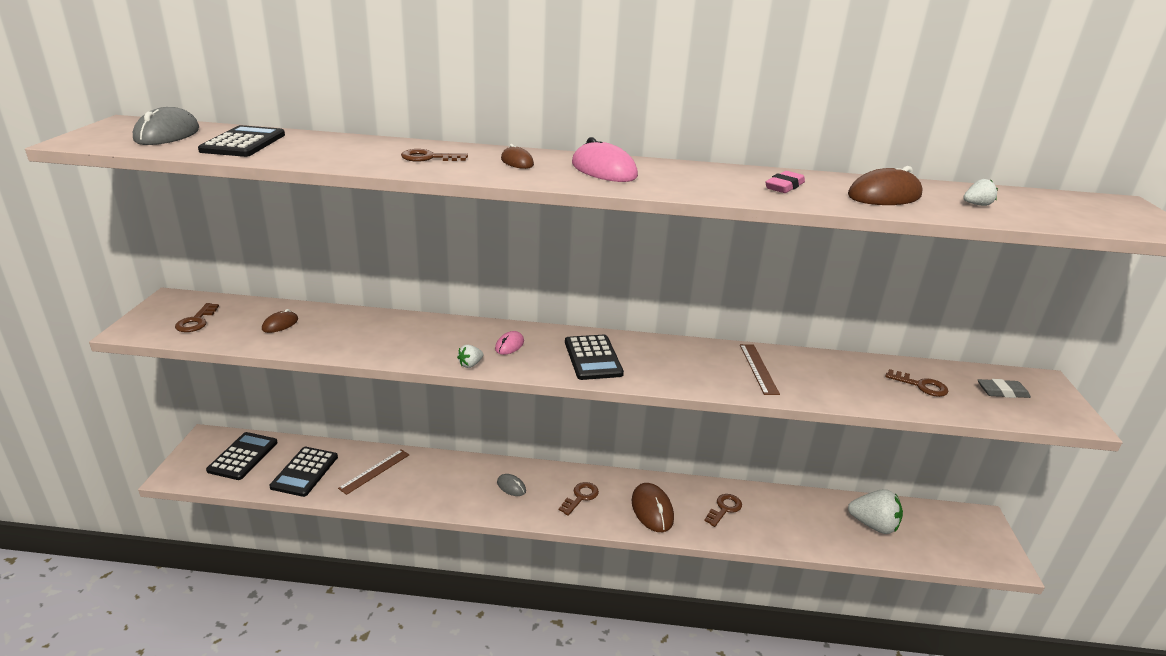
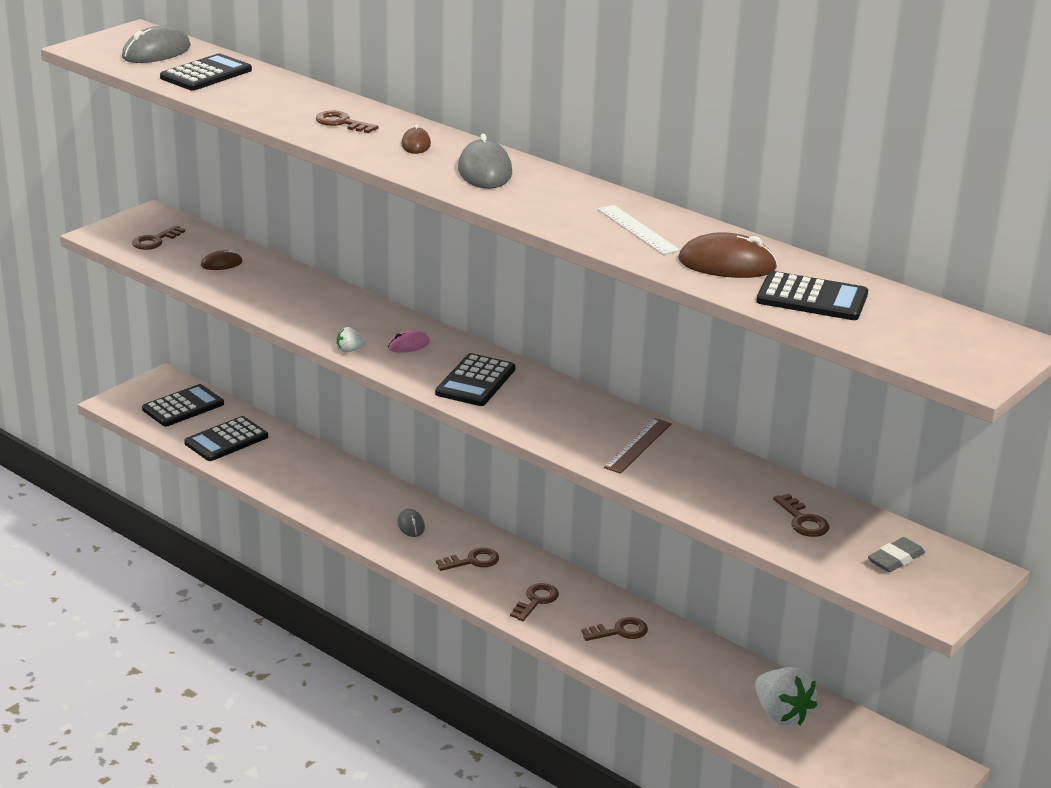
camera: 35 degrees right, 0 degrees up
(375, 471) = (291, 463): brown ruler -> none
(604, 170) = (485, 171): pink mouse -> grey mouse
(652, 510) = (536, 601): brown mouse -> brown key
(784, 186) = (637, 229): pink eraser -> white ruler
(976, 205) = (812, 298): white strawberry -> black calculator
(1002, 392) = (895, 559): grey eraser -> grey eraser turned 75 degrees counterclockwise

